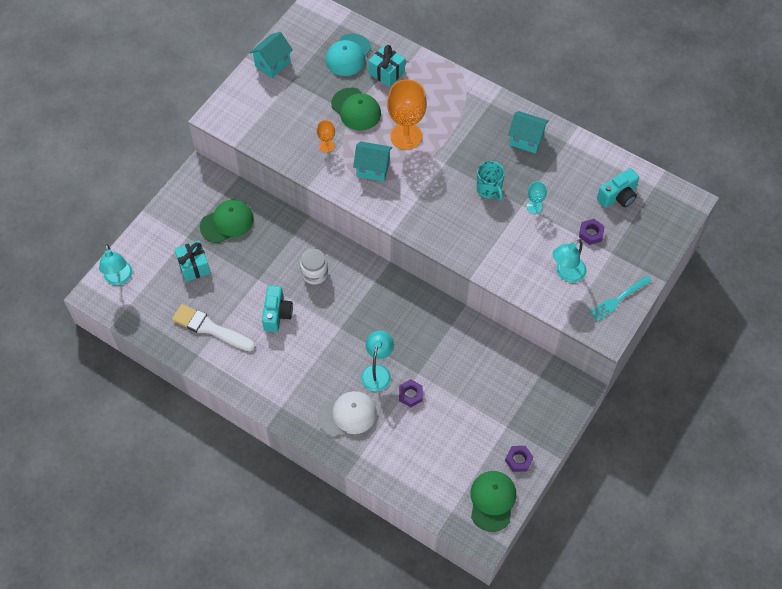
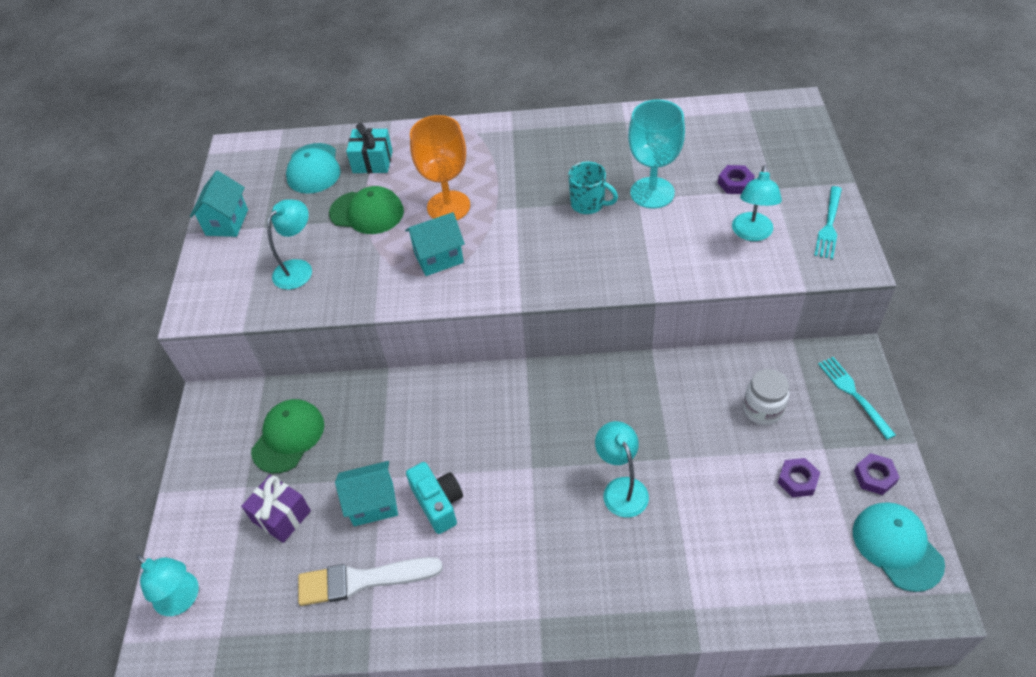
camera: 30 degrees left, 10 degrees down
(194, 266) = (281, 516): turquoise gift -> purple gift
(290, 124) = (298, 268): none -> turquoise lamp
(314, 273) = (447, 426): white jar -> white jar (763, 409)
(327, 146) = (362, 266): orange goblet -> none
(347, 415) = (632, 567): white cap -> none
(410, 394) = (684, 488): purple nut -> purple nut (797, 480)
(492, 501) = (897, 547): green cap -> turquoise cap
(526, 140) = (582, 141): turquoise house -> turquoise house (373, 504)
(534, 207) = (652, 193): turquoise goblet -> turquoise goblet, size x2.12
(555, 410) = (854, 394): none -> turquoise fork
(618, 196) = (725, 137): turquoise camera -> none

